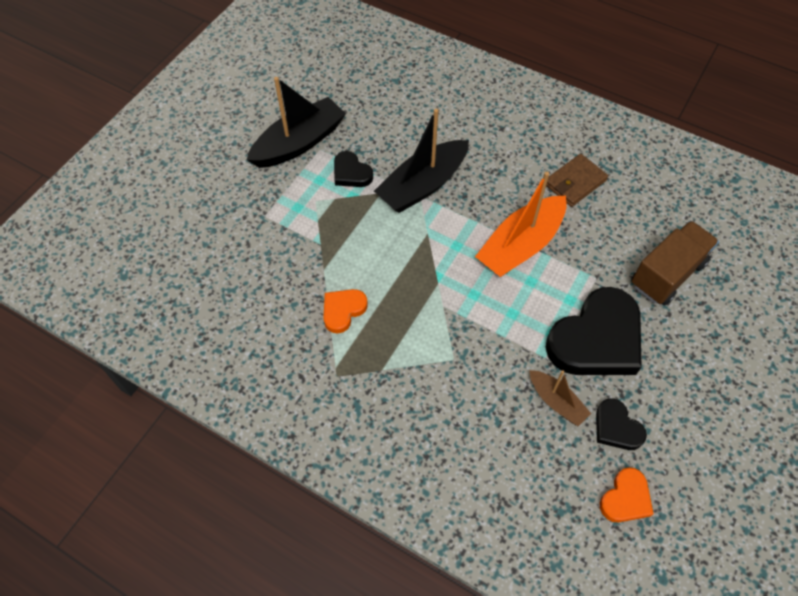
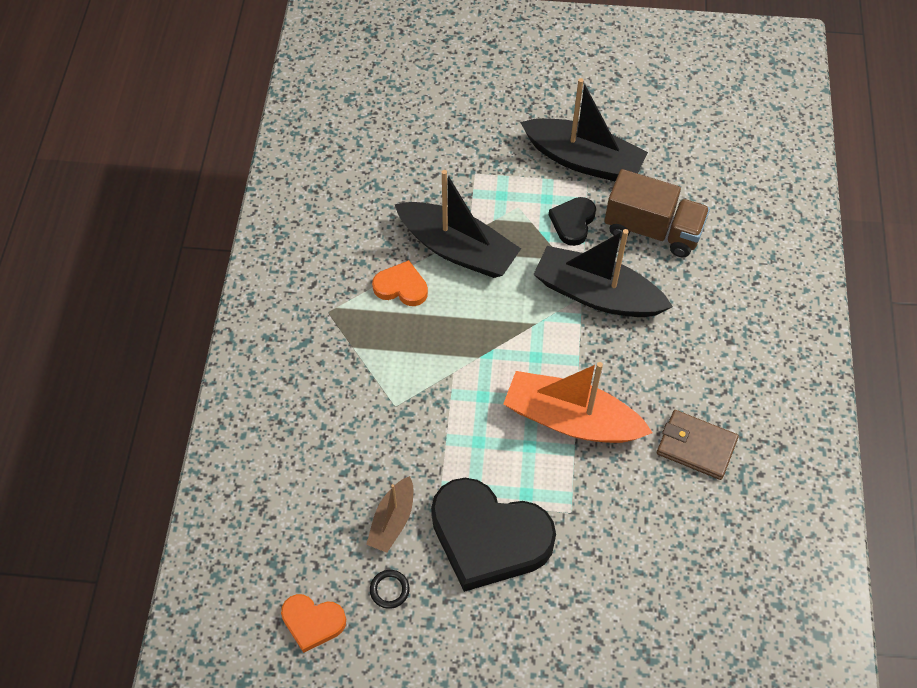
camera: 65 degrees right, 0 degrees up
(330, 256) = (458, 249): none -> black boat
(616, 427) = (389, 590): black heart -> black ring
(667, 274) = (619, 589): brown truck -> brown truck (652, 230)

